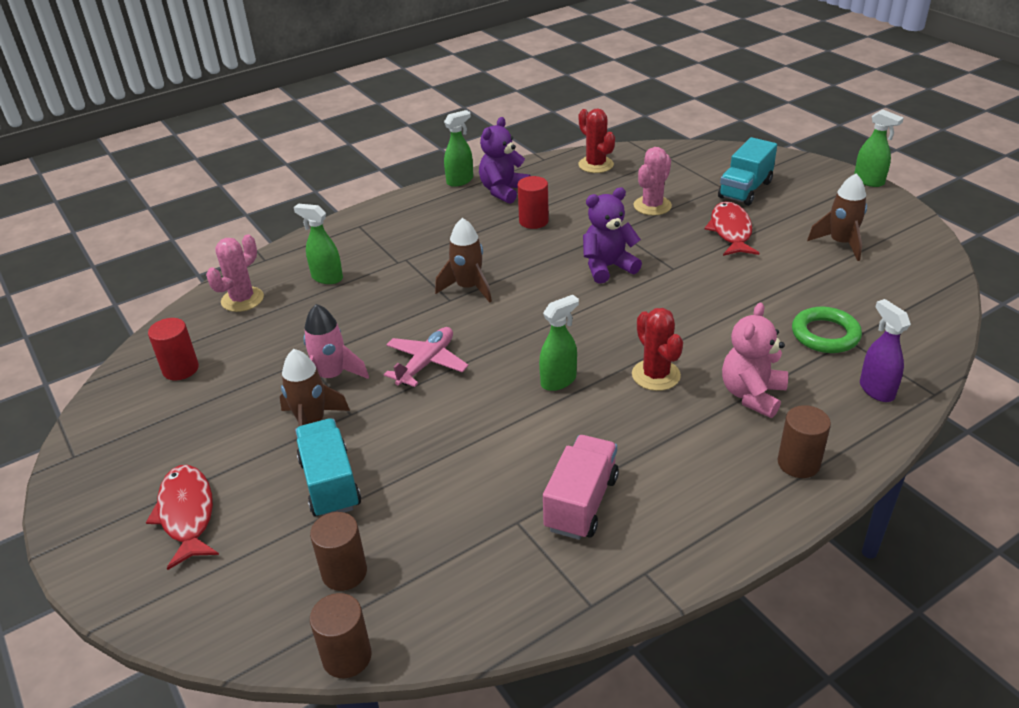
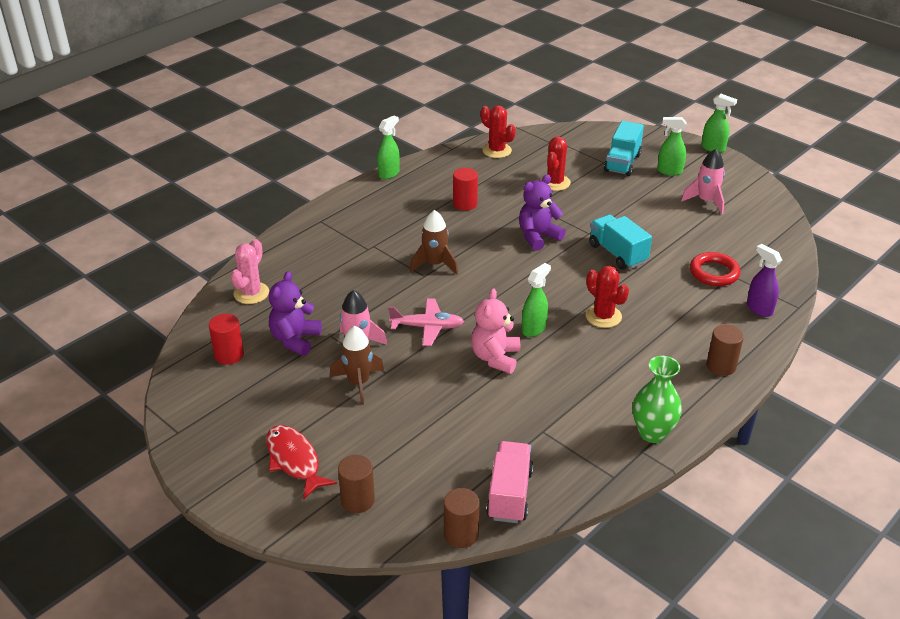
camera: 15 degrees left, 0 degrees up
(327, 278) = (314, 268): green spray bottle -> green spray bottle (669, 171)
(330, 484) = (394, 424): turquoise truck -> turquoise truck (617, 254)
(344, 572) = (434, 482): brown cylinder -> brown cylinder (357, 500)
(426, 363) = (427, 327): pink plane -> pink plane turned 75 degrees clockwise
(503, 191) = (429, 180): purple teddy bear -> purple teddy bear (295, 340)
(581, 503) = (582, 412): pink truck -> pink truck (509, 494)
(652, 206) = (555, 183): pink cactus -> red cactus
(669, 547) = (652, 433): none -> green vase
(731, 231) = (622, 198): red fish -> none
(752, 395) = (676, 322): pink teddy bear -> pink teddy bear (495, 358)
(825, 334) = (714, 273): green ring -> red ring
(840, 243) = (706, 201): brown rocket -> pink rocket

